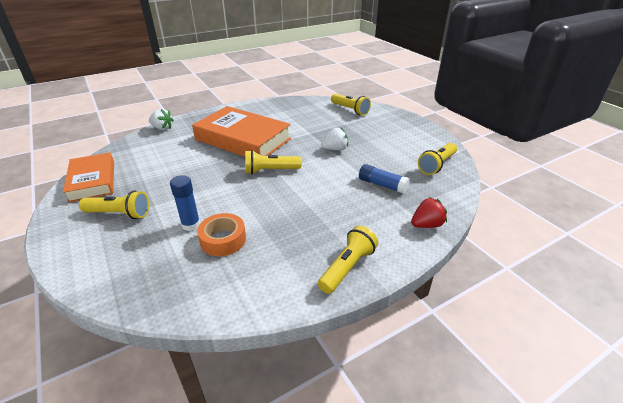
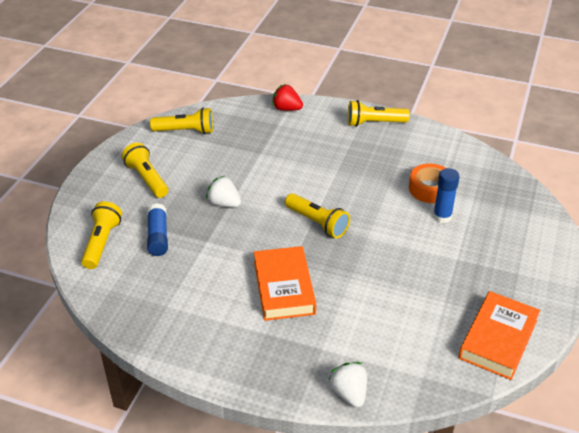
camera: 130 degrees left, 5 degrees up
(119, 214) = (493, 269): yellow flashlight -> yellow flashlight (147, 179)
(243, 139) = (284, 287): orange book -> orange book, size x0.64
(382, 185) = (257, 147): blue glue stick -> blue glue stick (158, 236)

